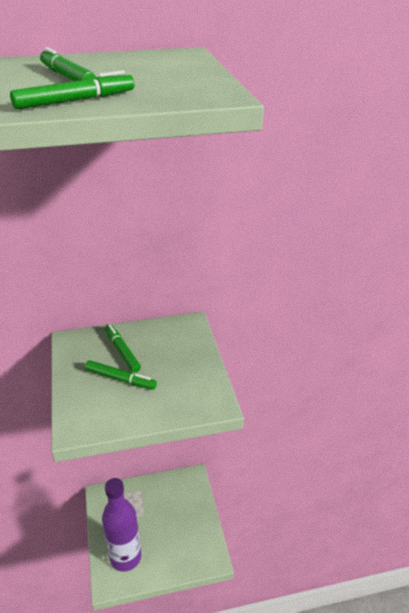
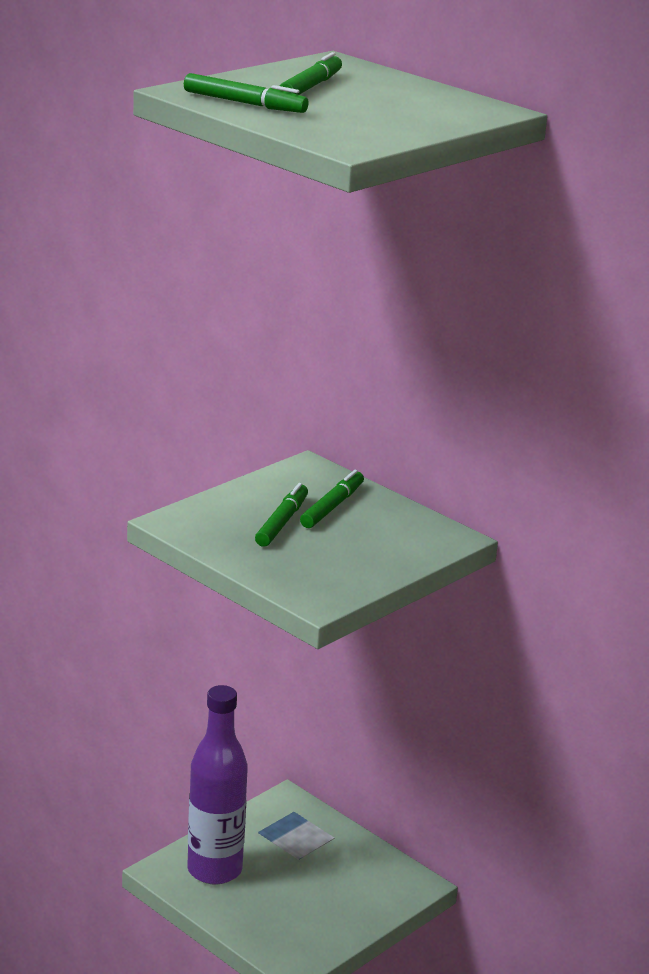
camera: 55 degrees right, 10 degrees down
(120, 379) = (282, 522): green marker -> green marker turned 150 degrees counterclockwise

